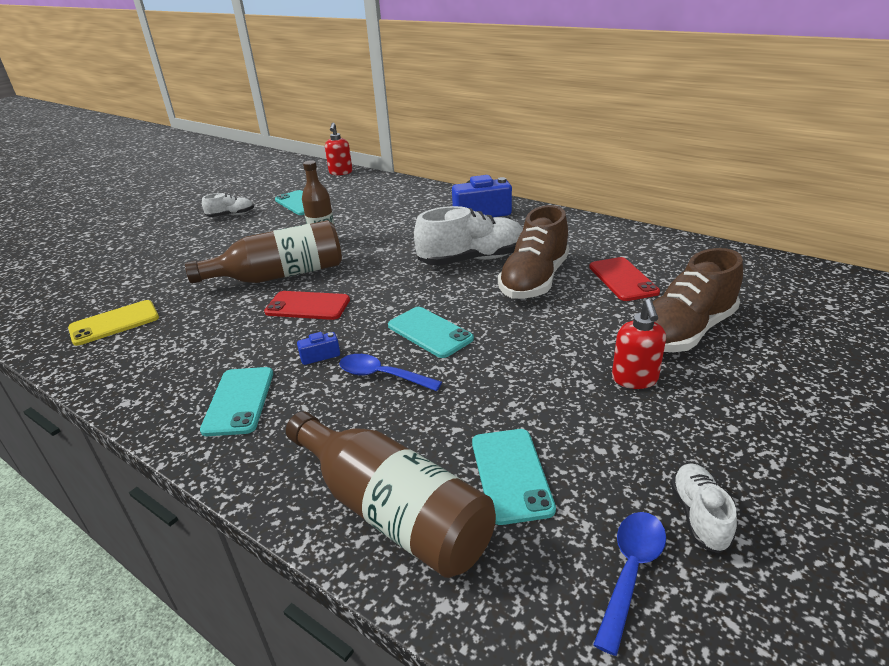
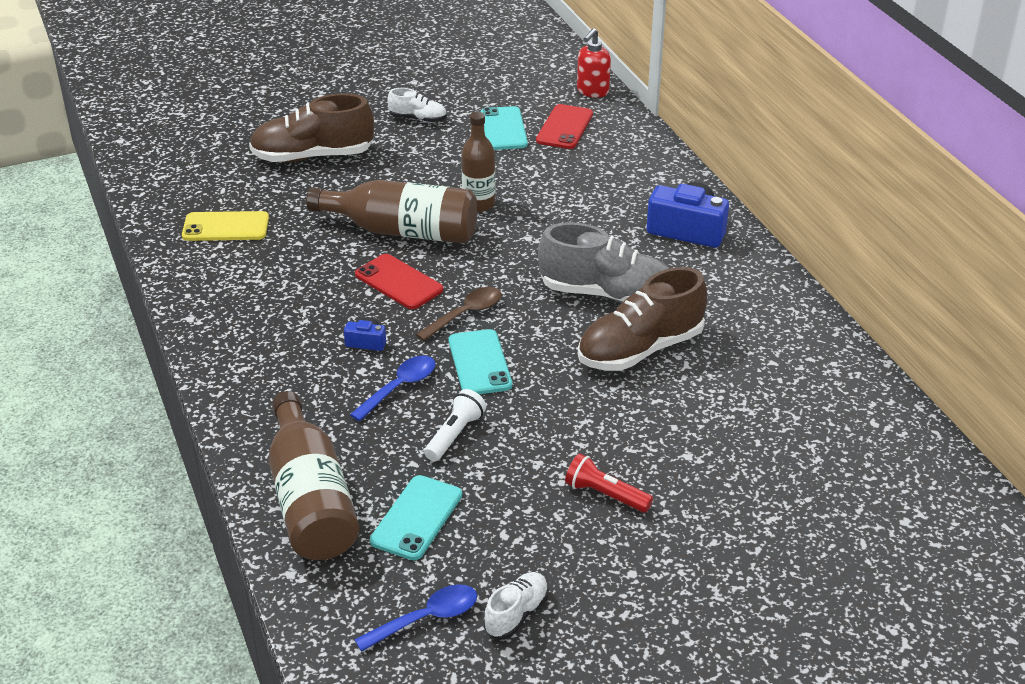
camera: 30 degrees right, 5 degrees up
(239, 401) = (272, 357): turquoise phone -> none
(382, 375) = (399, 387): blue spoon -> blue spoon turned 75 degrees clockwise
(383, 306) = (465, 314): none -> brown spoon
(467, 390) = (455, 435): none -> white flashlight
(472, 260) = (607, 294): white shoe -> grey shoe
(623, 279) = (732, 390): red phone -> red phone (564, 127)
(634, 379) = (605, 495): red soap dispenser -> red flashlight
(684, 332) = (713, 474): brown shoe -> brown shoe (313, 156)

